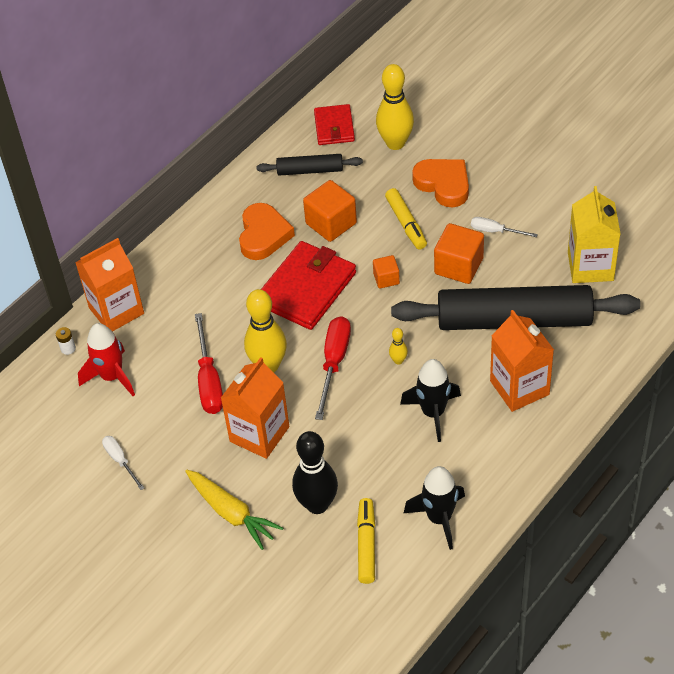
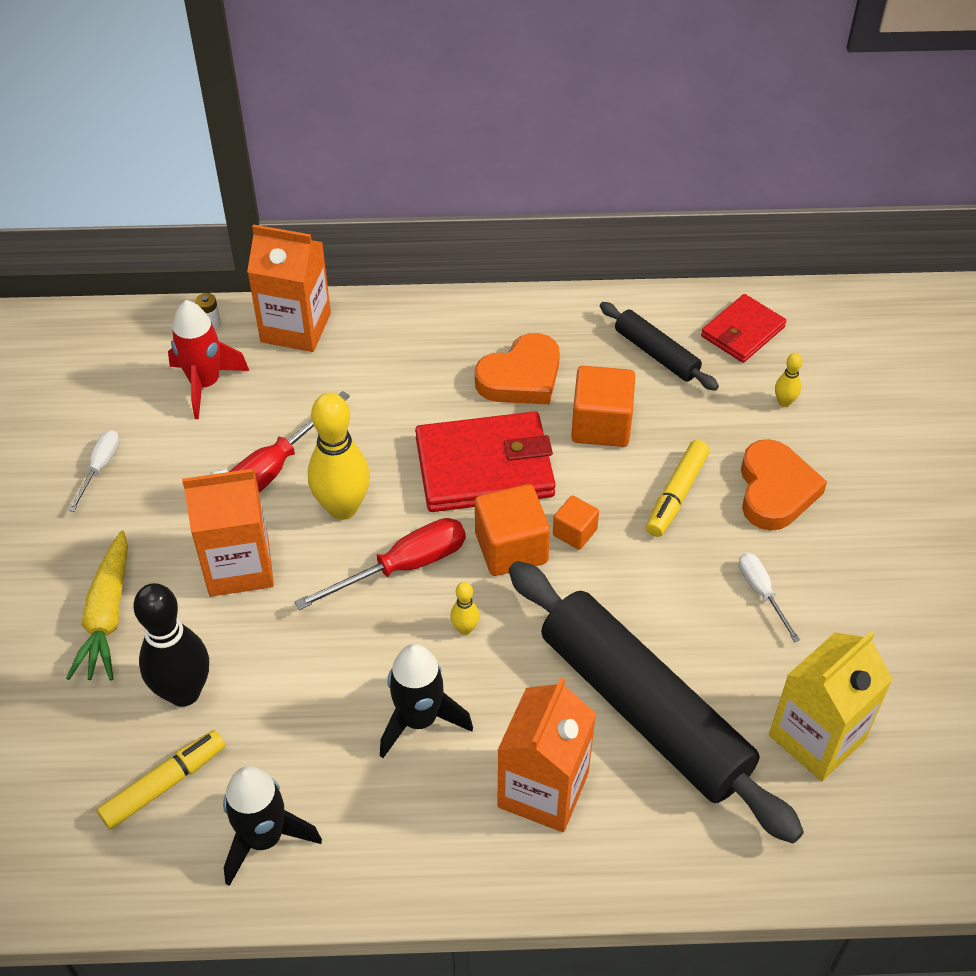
camera: 45 degrees right, 0 degrees up
(395, 143) = (784, 402): yellow bowling pin -> yellow bowling pin, size x0.44
(458, 266) = (667, 592): orange cube -> orange cube (511, 548)

